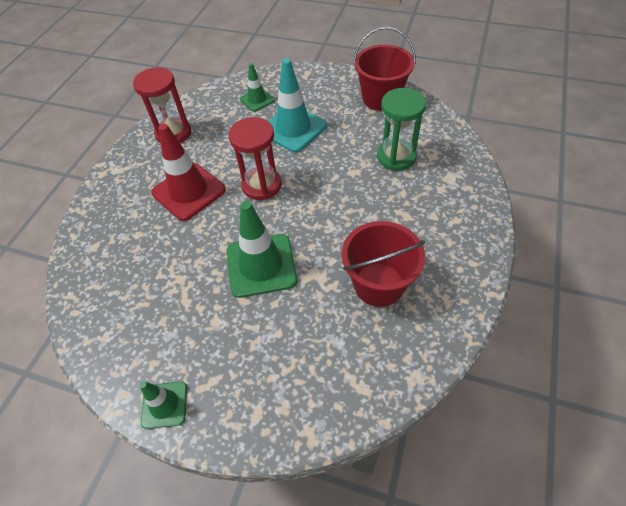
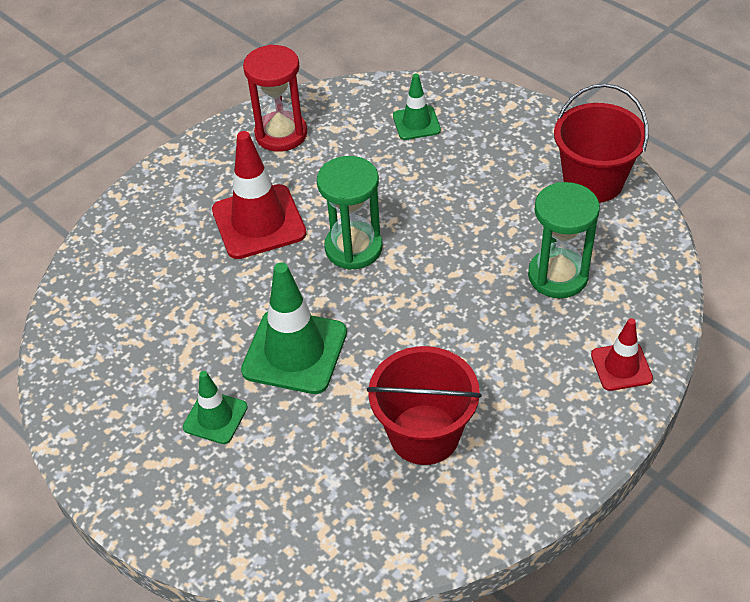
camera: 25 degrees right, 5 degrees down
(164, 405) = (104, 464): green traffic cone -> green traffic cone (215, 417)
(261, 185) = (353, 248): red hourglass -> green hourglass
(293, 128) = (441, 183): turquoise traffic cone -> none
(467, 195) = (621, 367): none -> red traffic cone

